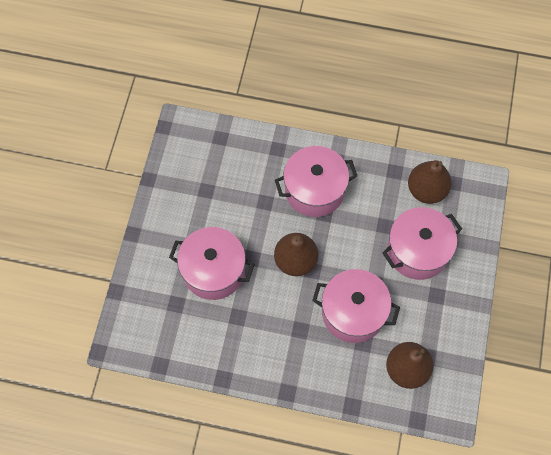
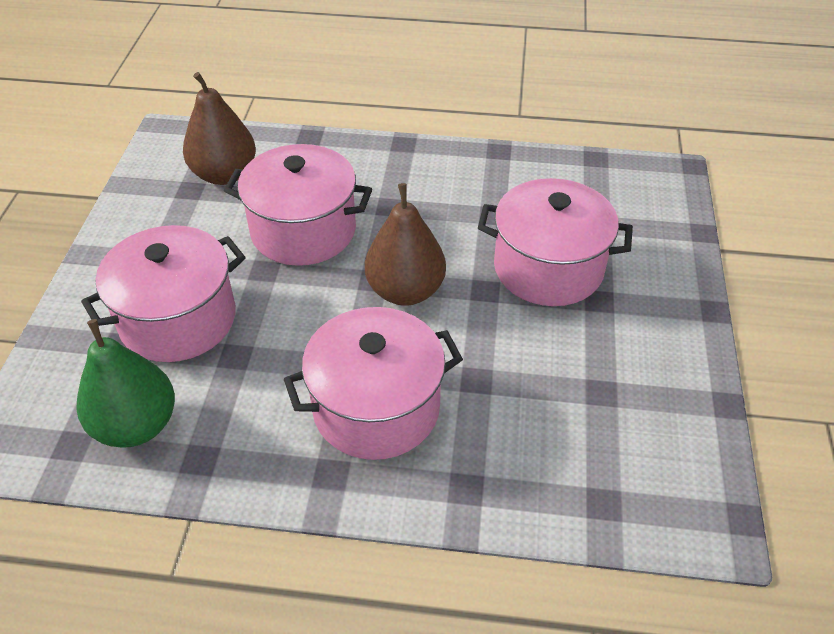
camera: 175 degrees right, 20 degrees down
(426, 190) = (136, 425): brown pear -> green pear

